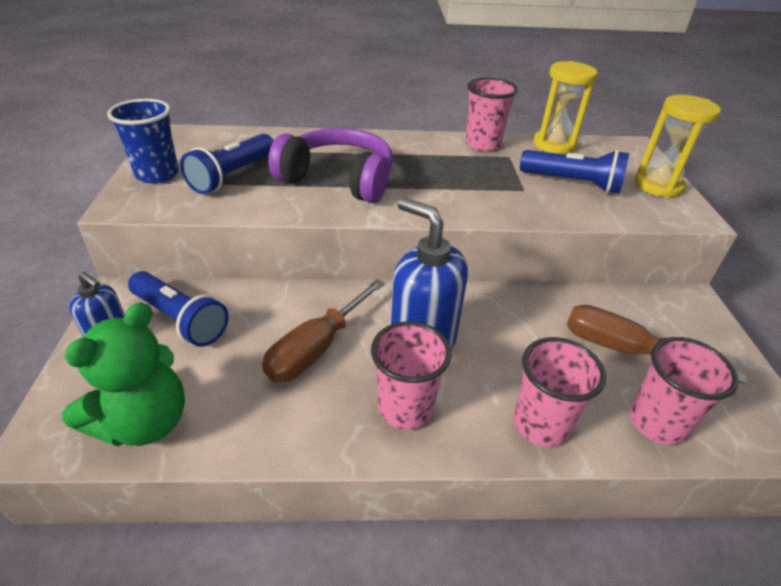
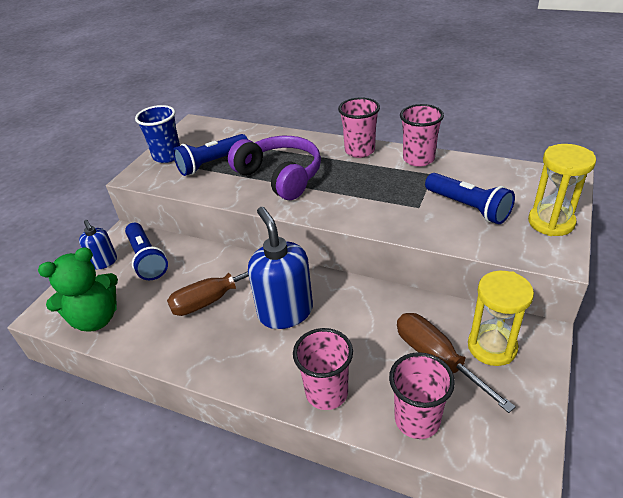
camera: 30 degrees right, 0 degrees up
(405, 408) = (243, 354): pink cup -> pink cup (359, 150)
(554, 145) = (484, 167): yellow hourglass -> yellow hourglass (492, 347)

